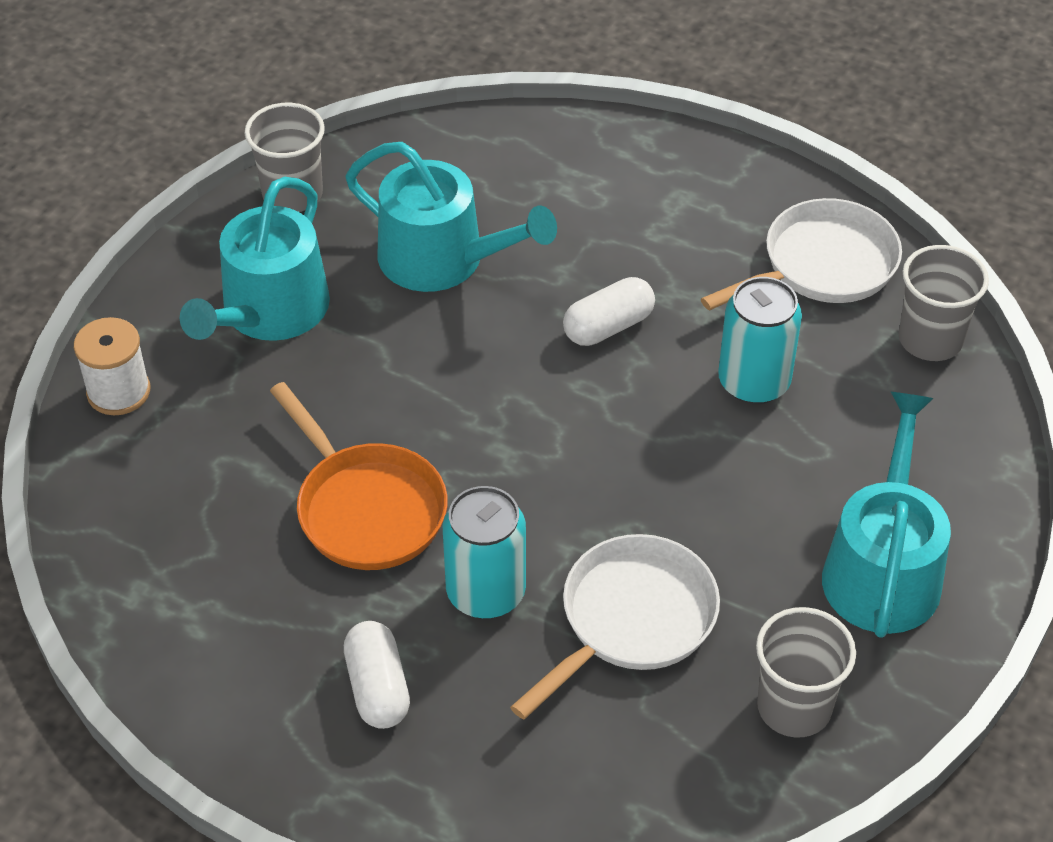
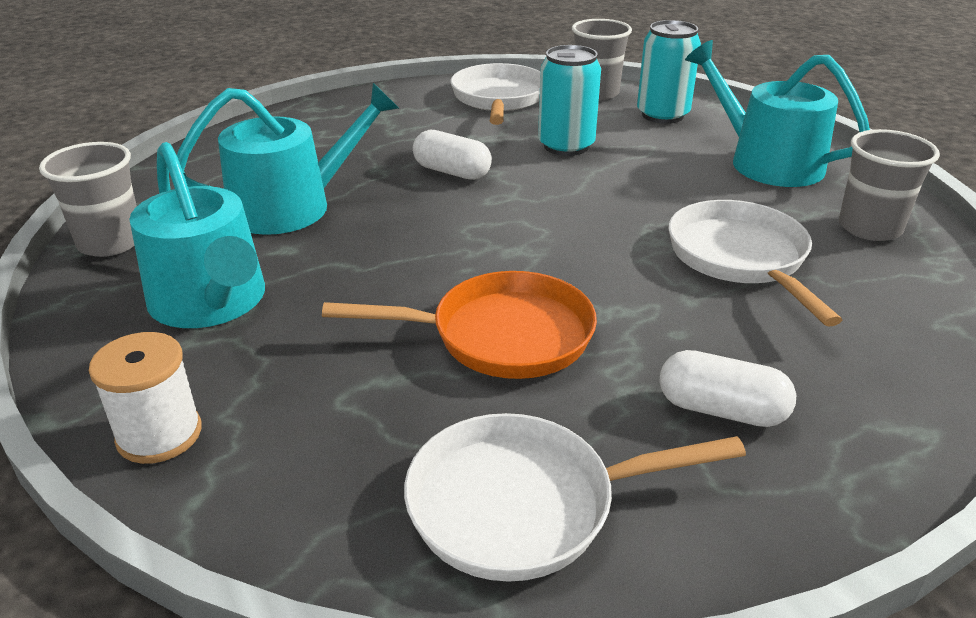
camera: 55 degrees left, 15 degrees down
(192, 616) = (524, 504): none -> white pan
(486, 592) = (656, 310): turquoise can -> turquoise can (662, 115)
(608, 326) = (452, 172): white capsule -> white capsule turned 60 degrees counterclockwise

